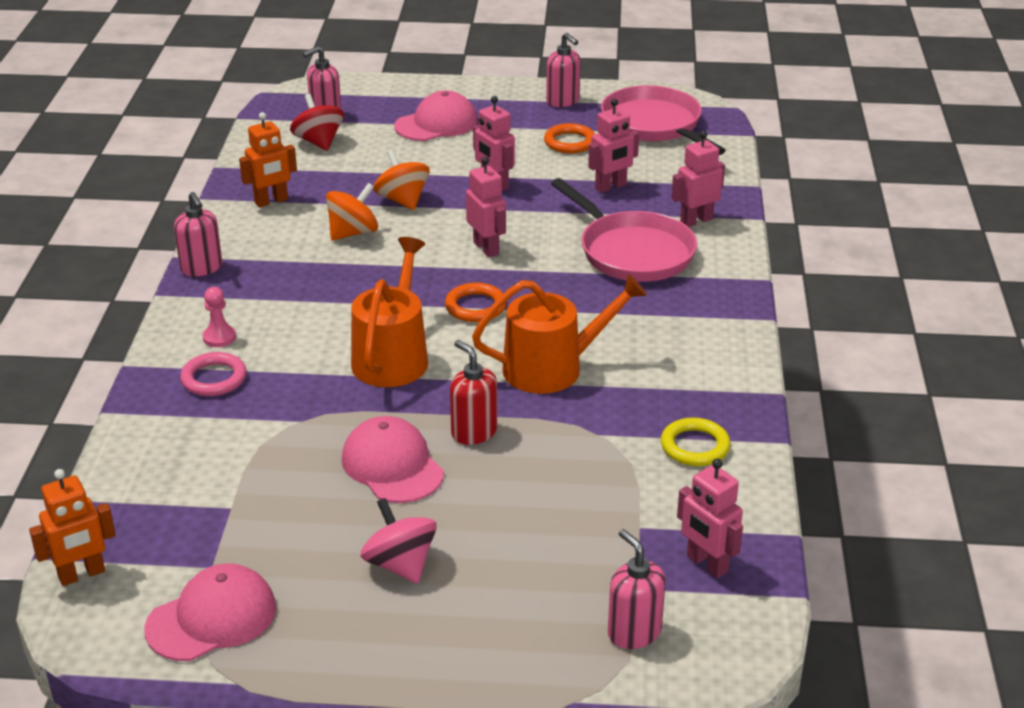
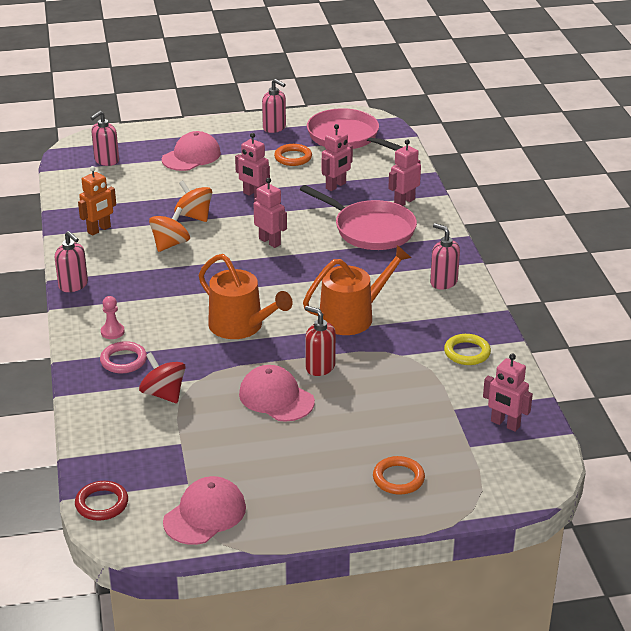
camera: 15 degrees left, 0 degrees up
(82, 575) = (102, 504): orange robot -> red ring
(318, 142) = (111, 181): red spinning top -> red spinning top (163, 394)
(392, 357) = (241, 326): orange watering can -> orange watering can turned 135 degrees clockwise
(400, 564) = (312, 459): pink spinning top -> none
(475, 307) = (281, 283): orange ring -> orange ring (398, 478)
(634, 632) = (478, 473): pink soap dispenser -> pink soap dispenser (443, 282)

